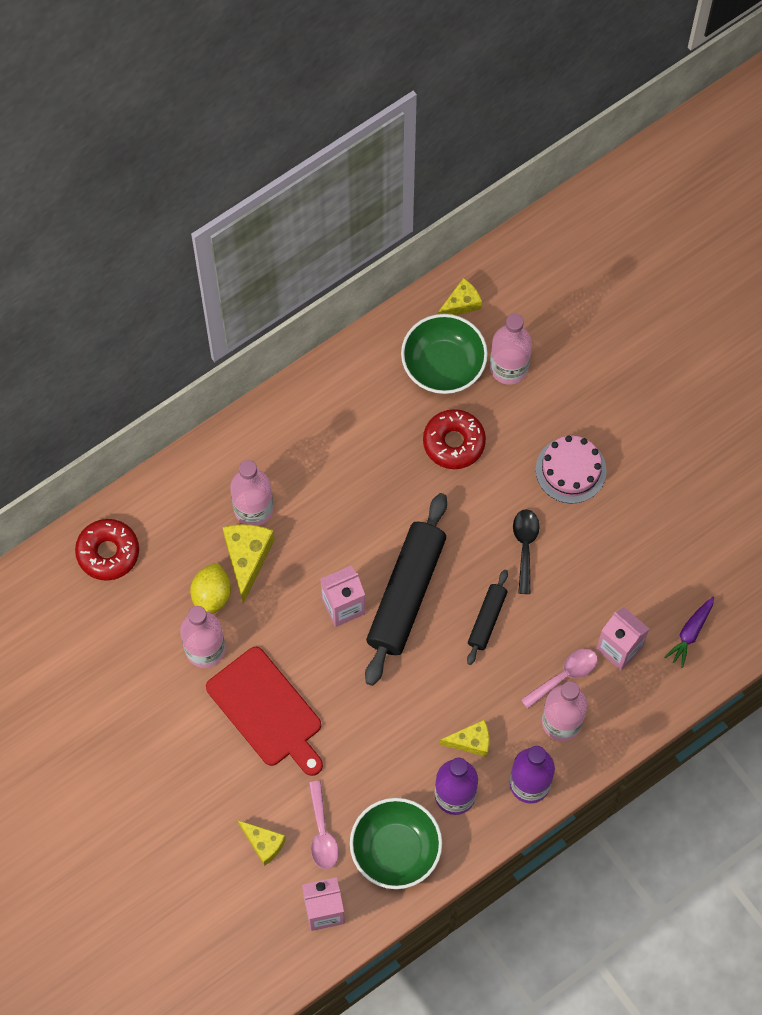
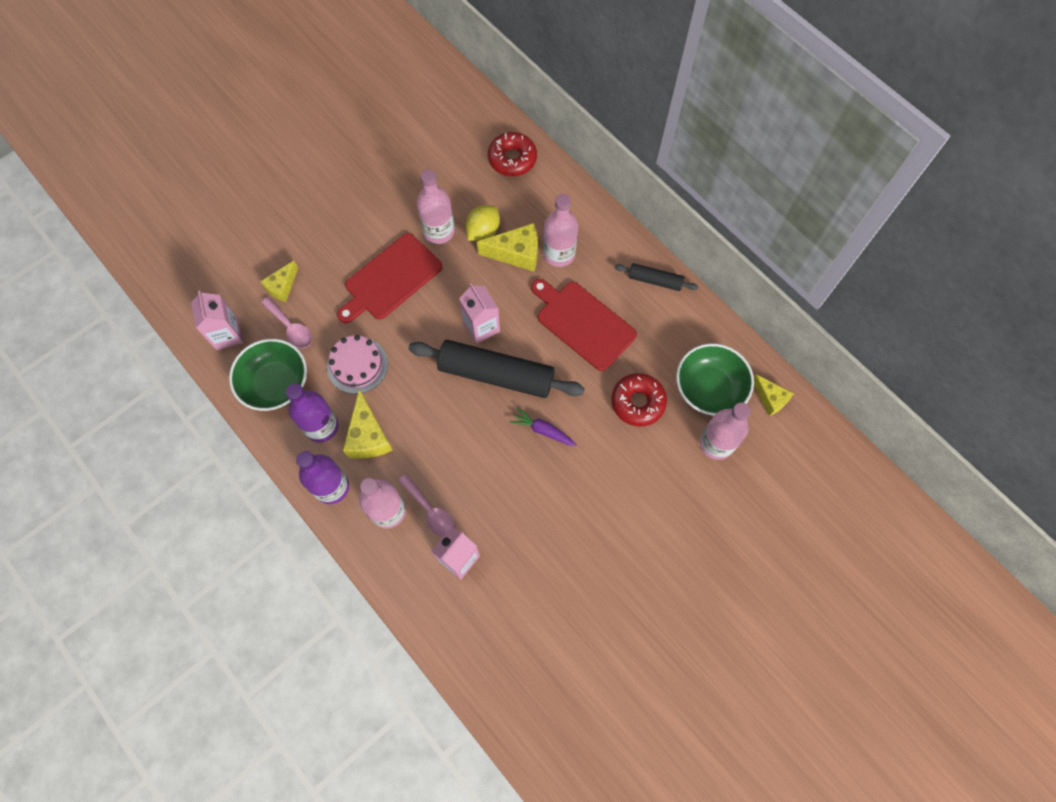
camera: 85 degrees right, 0 degrees up
(211, 596) = (483, 231): yellow lemon -> yellow lemon turned 60 degrees counterclockwise
(322, 832) = (291, 327): pink spoon -> pink spoon turned 120 degrees counterclockwise
(349, 491) = (583, 323): none -> red cutting board
(471, 741) = (368, 436): yellow cheese -> yellow cheese, size x1.55
(487, 619) = (478, 441): black rolling pin -> black rolling pin (654, 280)
(525, 547) = (547, 469): black spoon -> none
(570, 470) = (625, 504): pink cake -> pink cake (357, 365)
(690, 633) = (477, 624): purple carrot -> purple carrot (543, 430)

